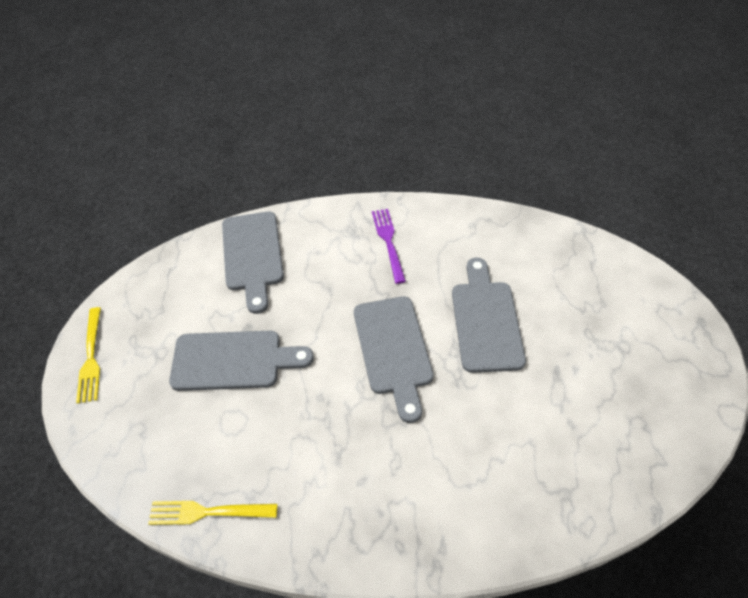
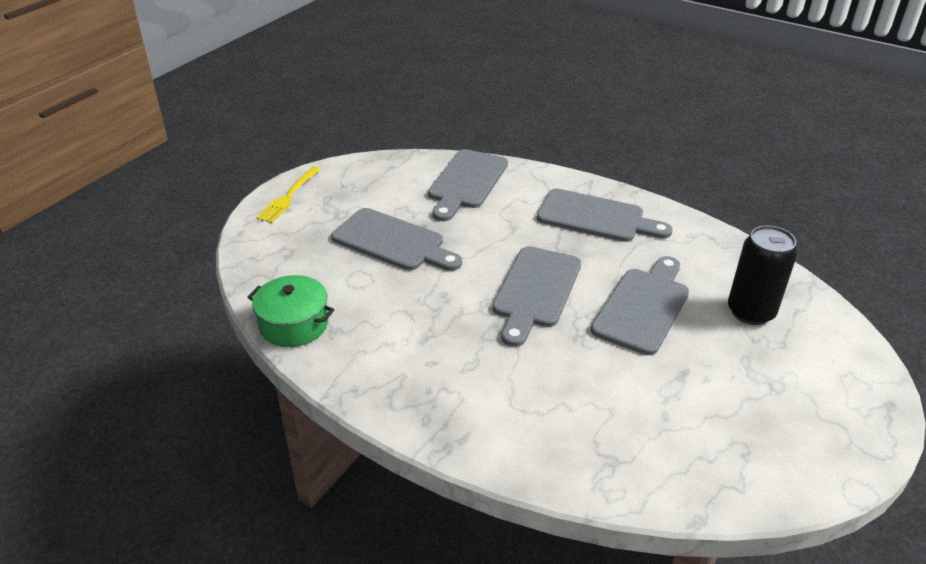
camera: 30 degrees right, 15 degrees down
(208, 512) = (294, 324): yellow fork -> green pot
(388, 242) = (596, 217): purple fork -> grey cutting board
(562, 282) = (750, 312): none -> black can

